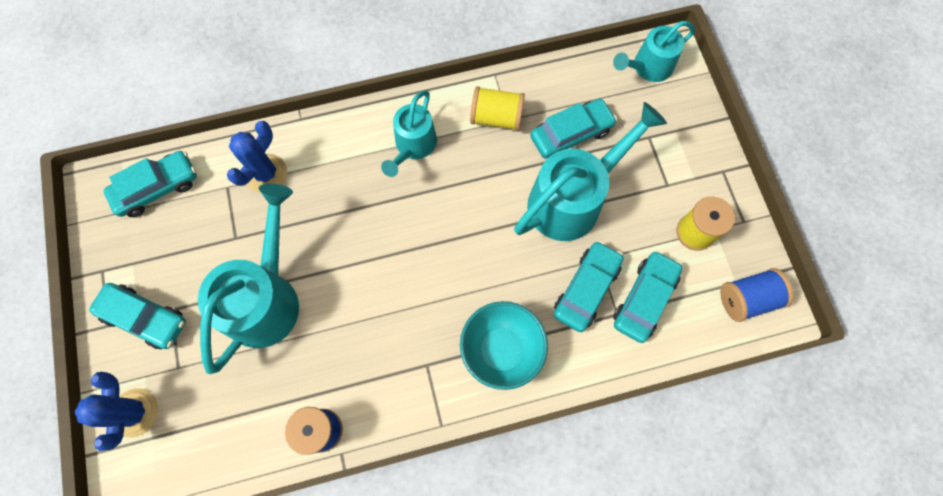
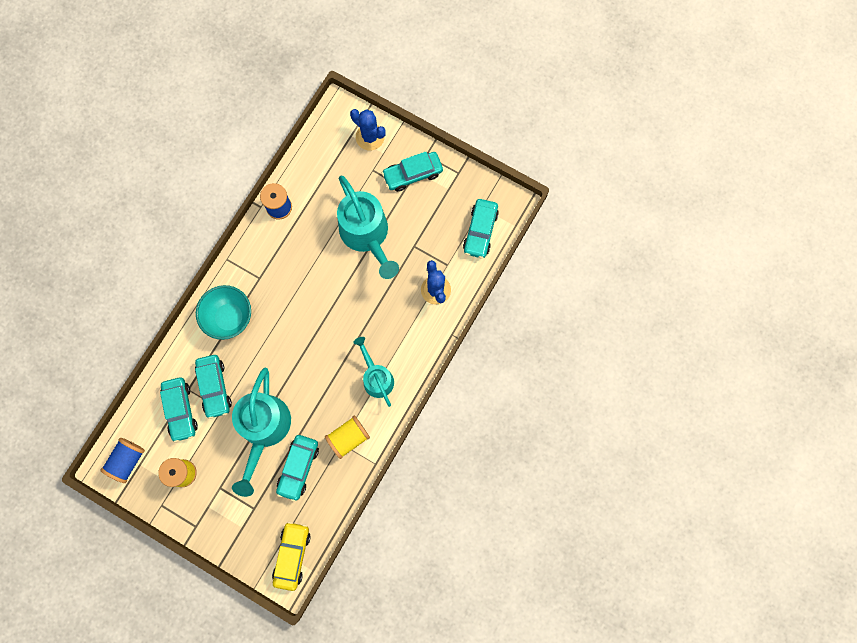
camera: 135 degrees right, 5 degrees up
(647, 67) = (292, 555): turquoise watering can -> yellow car

